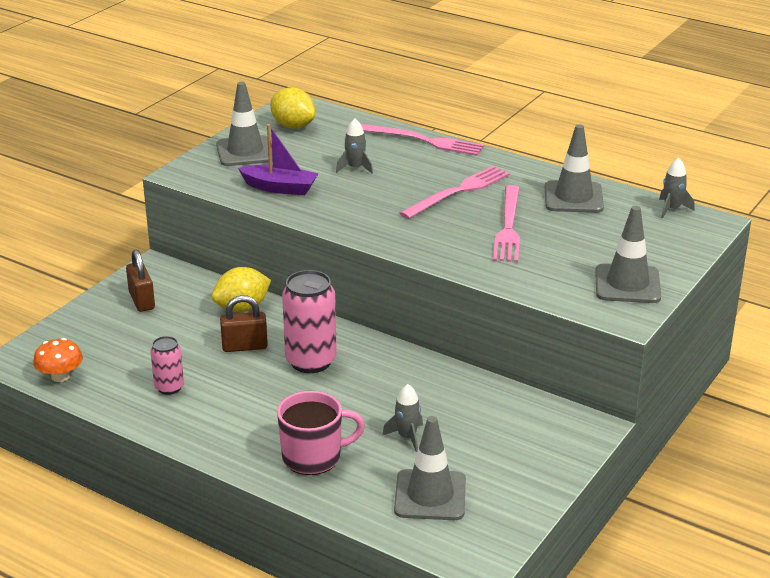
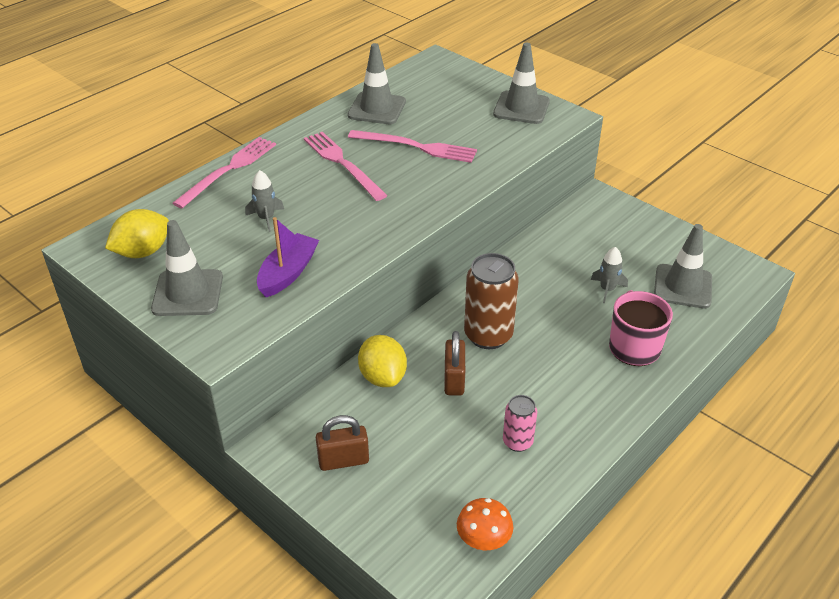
camera: 80 degrees left, 10 degrees up
(311, 361) = (488, 335): pink can -> brown can
(672, 209) = (411, 70): grey rocket -> none

